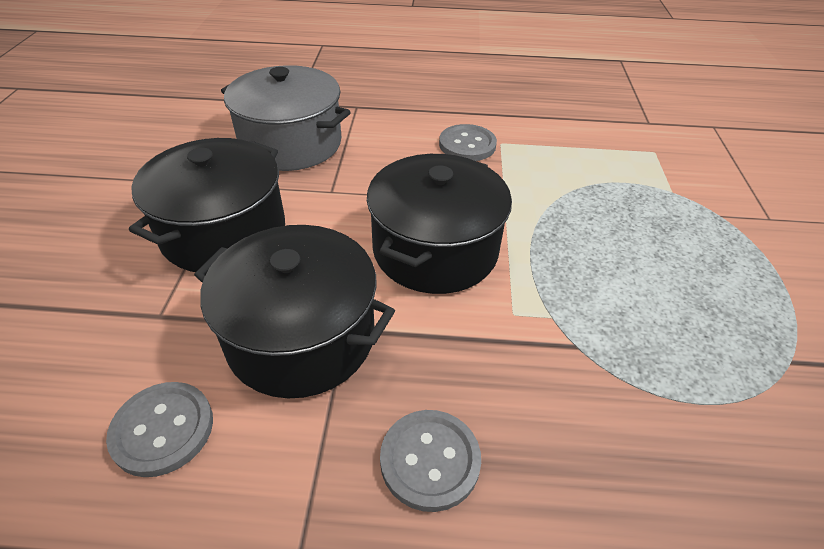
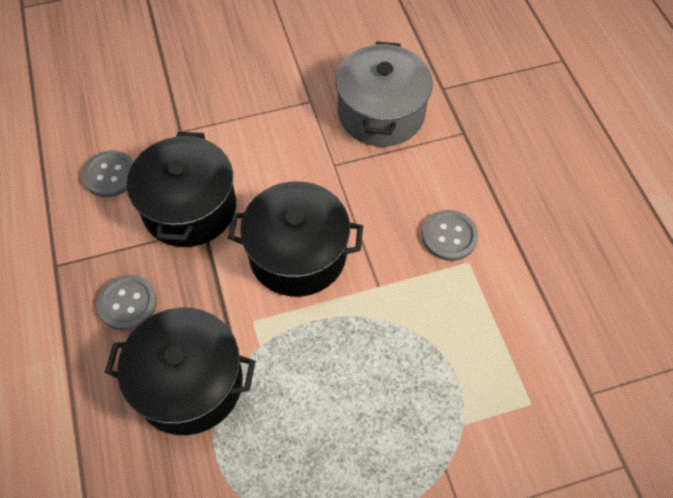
camera: 70 degrees right, 15 degrees up
(224, 232) = (261, 124): black pot -> black pot (189, 383)

